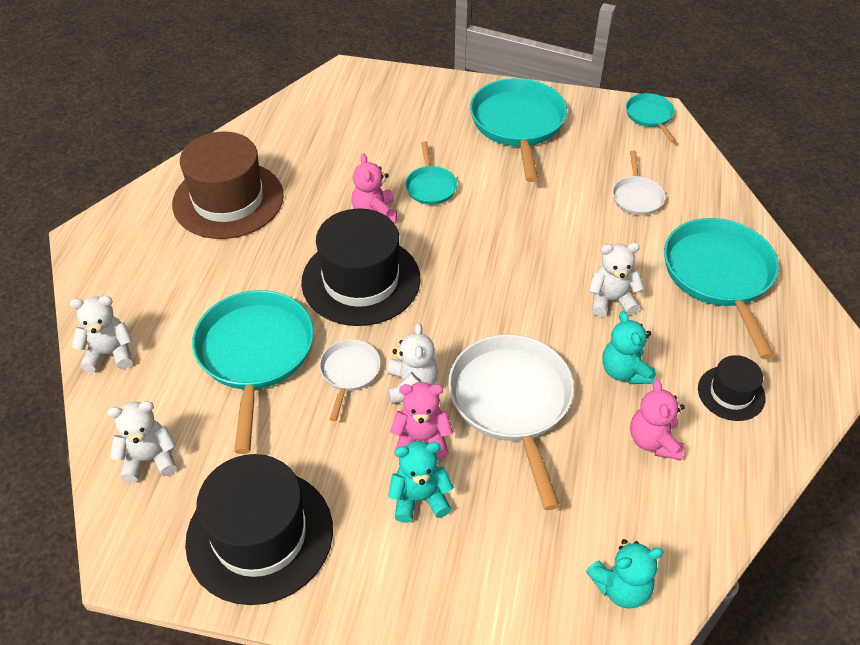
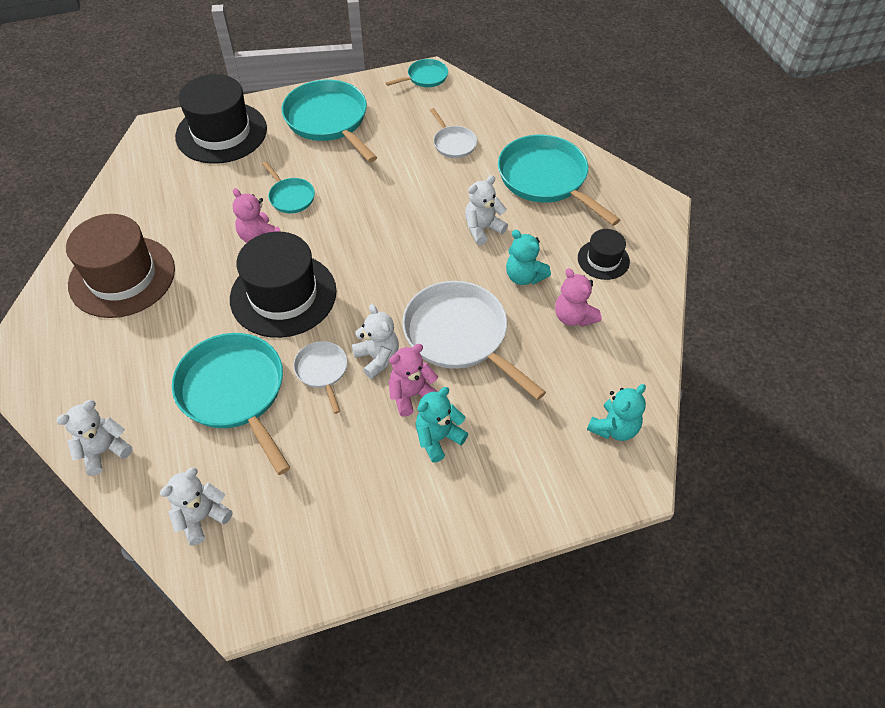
camera: 30 degrees left, 5 degrees up
(260, 535) = (335, 528): black hat -> black hat (221, 132)
(650, 116) = (425, 77): turquoise pan -> turquoise pan turned 105 degrees clockwise

